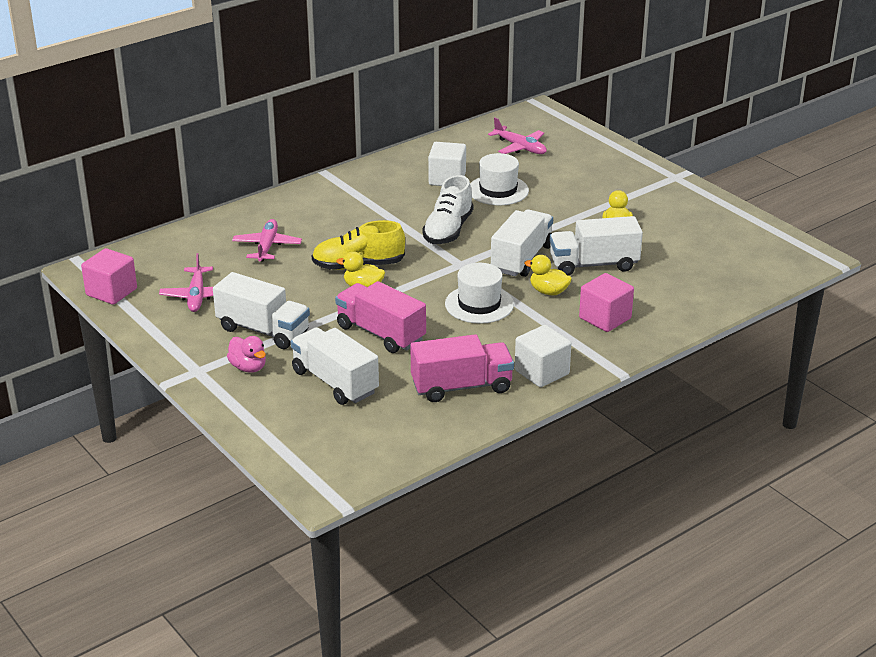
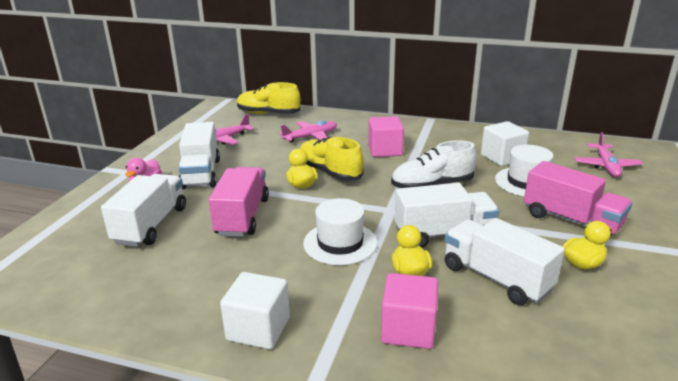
camera: 55 degrees right, 5 degrees down
(111, 292) = (201, 118): pink cube -> pink cube (385, 150)
(166, 248) = (268, 114): none -> yellow shoe
(461, 387) = (191, 289): pink truck -> pink truck (571, 220)

